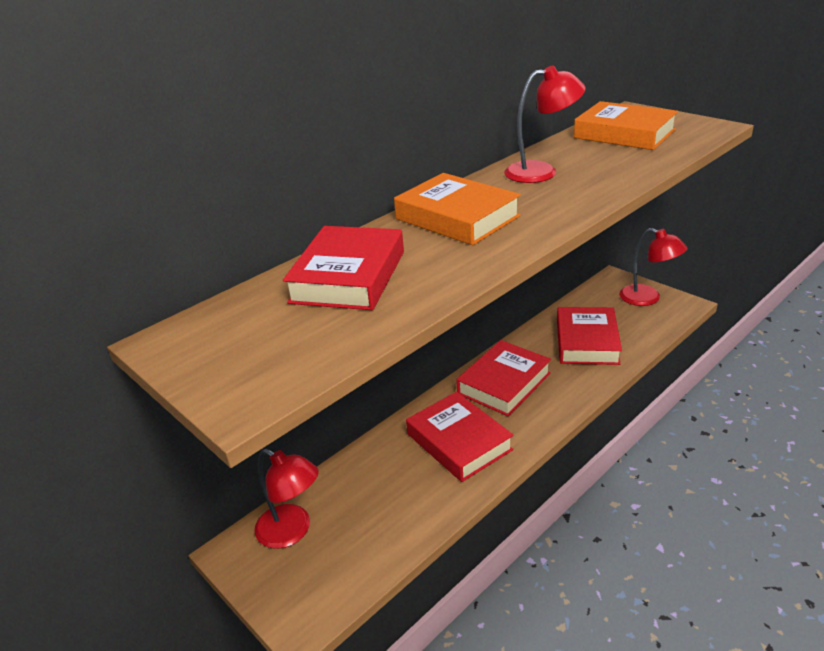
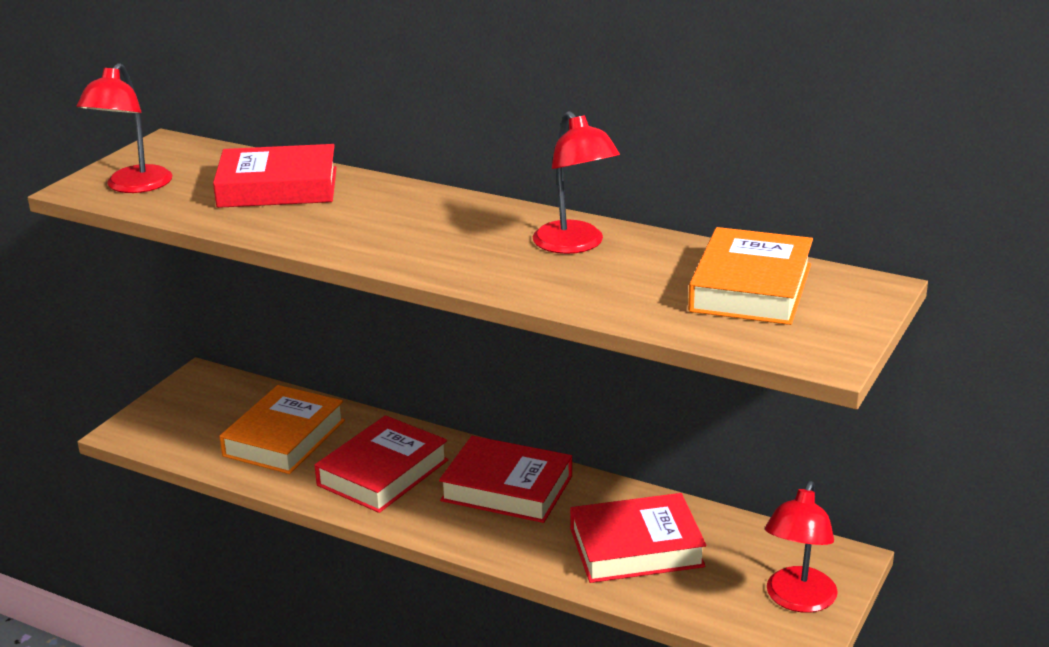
camera: 70 degrees right, 5 degrees down
(292, 531) = (229, 400): red lamp -> red lamp (133, 186)
(457, 217) = (421, 215): orange book -> orange book (284, 438)

